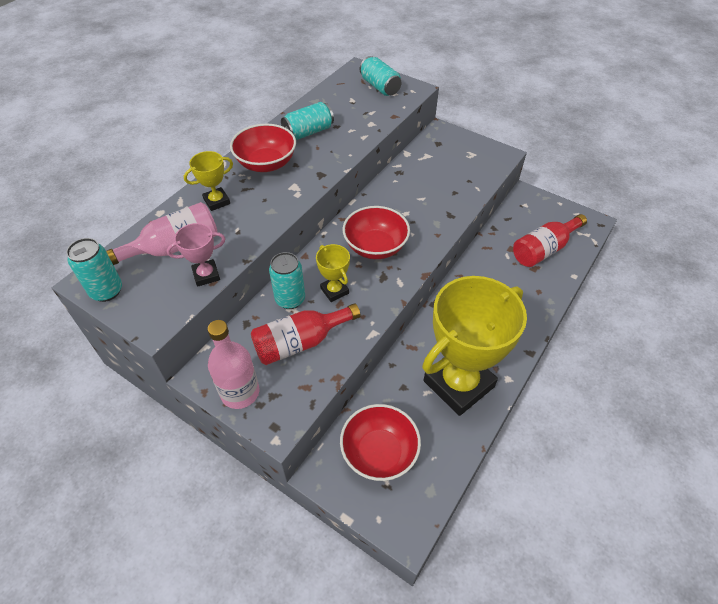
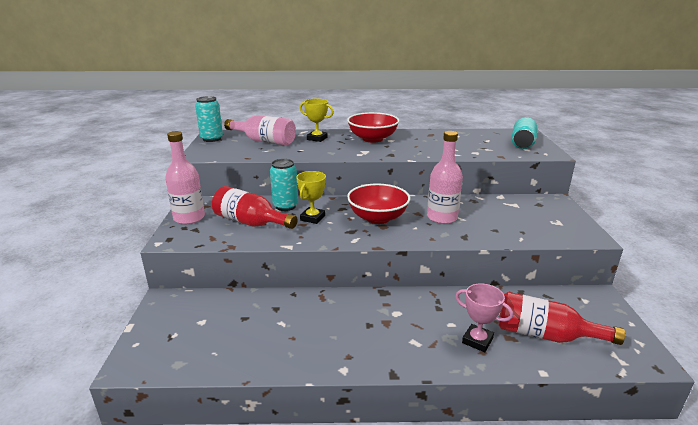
camera: 55 degrees right, 25 degrees down
(206, 275) = (251, 154): pink trophy -> pink trophy (477, 340)
(308, 132) = (425, 139): turquoise can -> none
(379, 453) = (200, 320): red bowl -> none
(410, 208) = (442, 217): none -> pink bottle
(458, 384) = (307, 338): yellow trophy -> none

